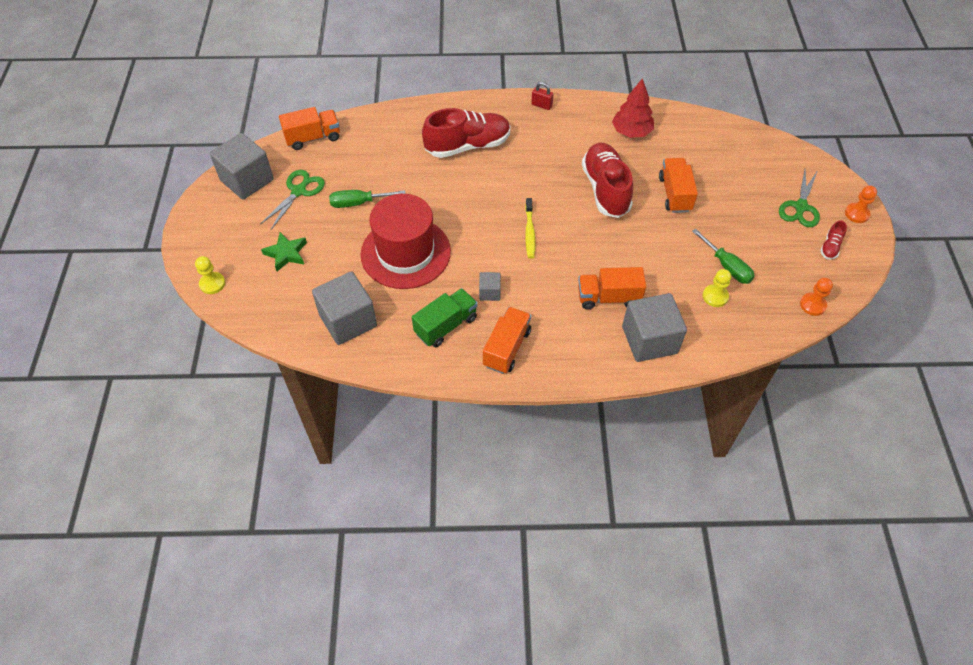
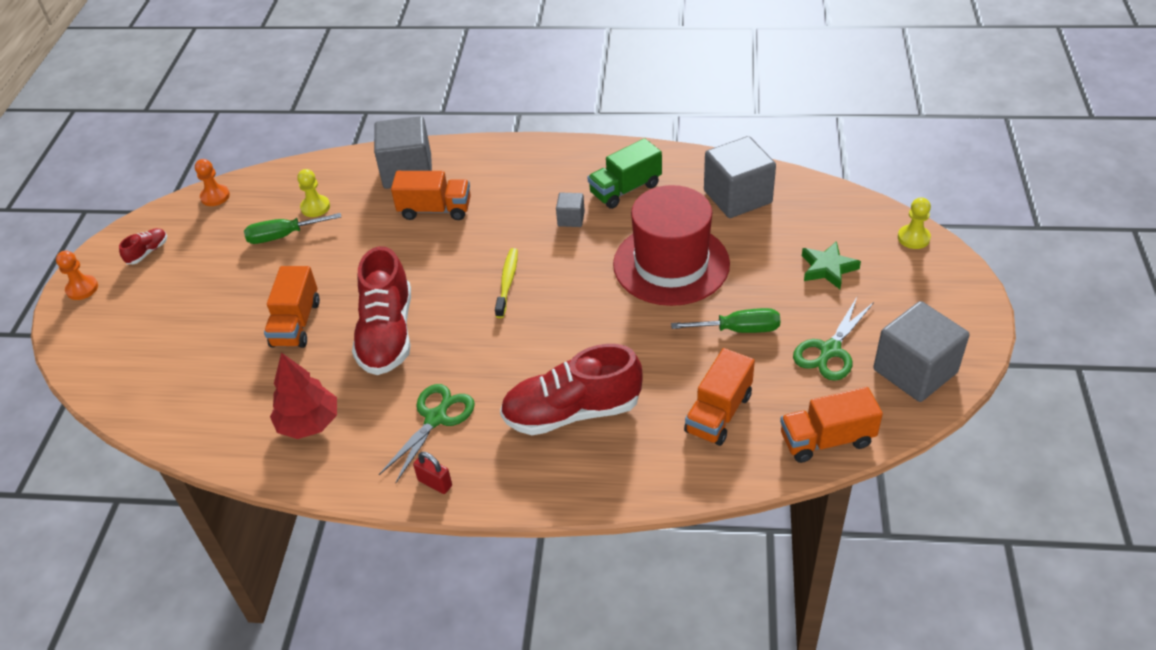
camera: 170 degrees left, 10 degrees down
(507, 348) = (561, 168): orange truck -> orange truck (718, 413)
(727, 266) = (283, 236): green screwdriver -> green screwdriver turned 75 degrees counterclockwise
(800, 207) = (144, 300): green scissors -> green scissors (436, 418)

